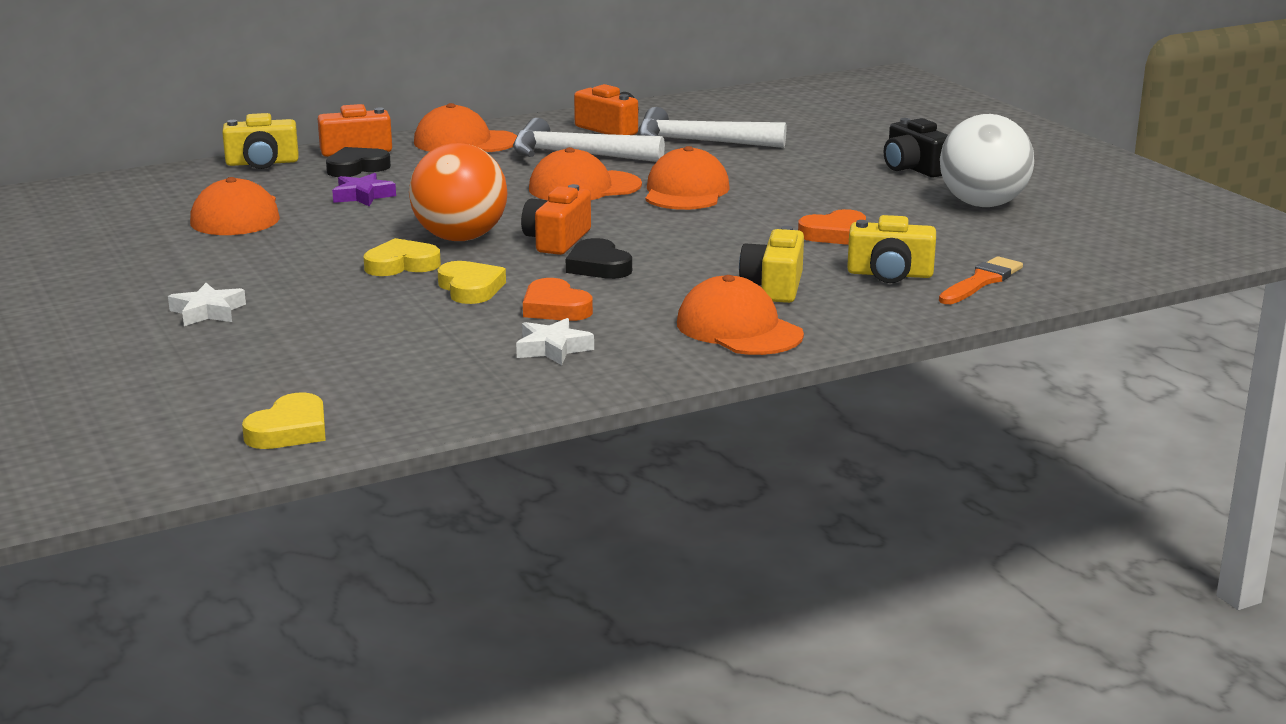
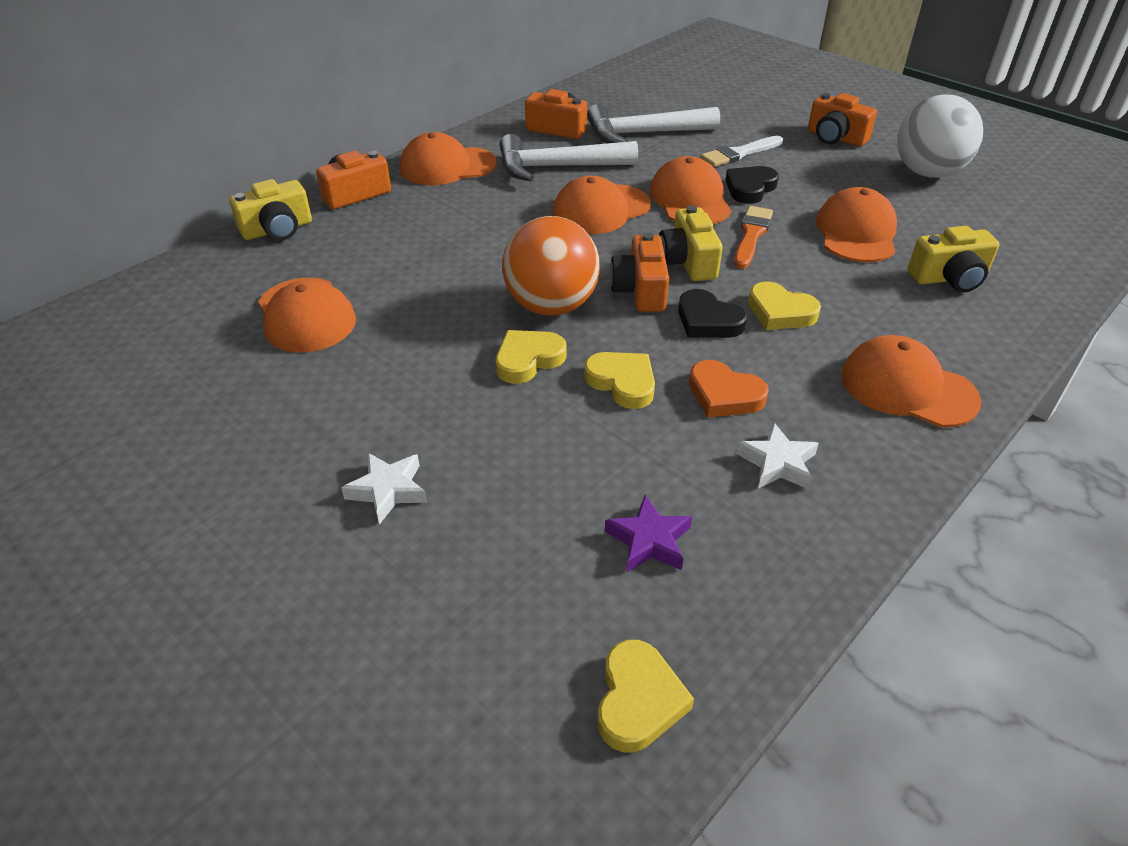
camera: 20 degrees left, 20 degrees up
(357, 168) = (375, 220): black heart -> black heart (750, 188)
(362, 196) = (411, 260): purple star -> purple star (649, 541)
(678, 271) = (780, 312): none -> yellow heart
(774, 287) = (878, 317): yellow camera -> yellow camera (687, 261)
(785, 167) = (739, 153): none -> white brush
(834, 234) = (856, 232): orange heart -> orange cap
(914, 168) = (835, 137): black camera -> orange camera
(981, 281) = (1024, 272): orange brush -> orange brush (751, 235)

